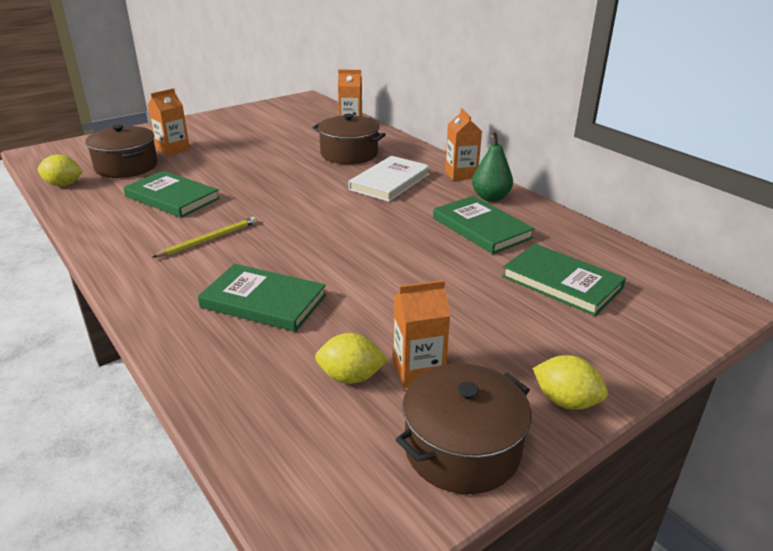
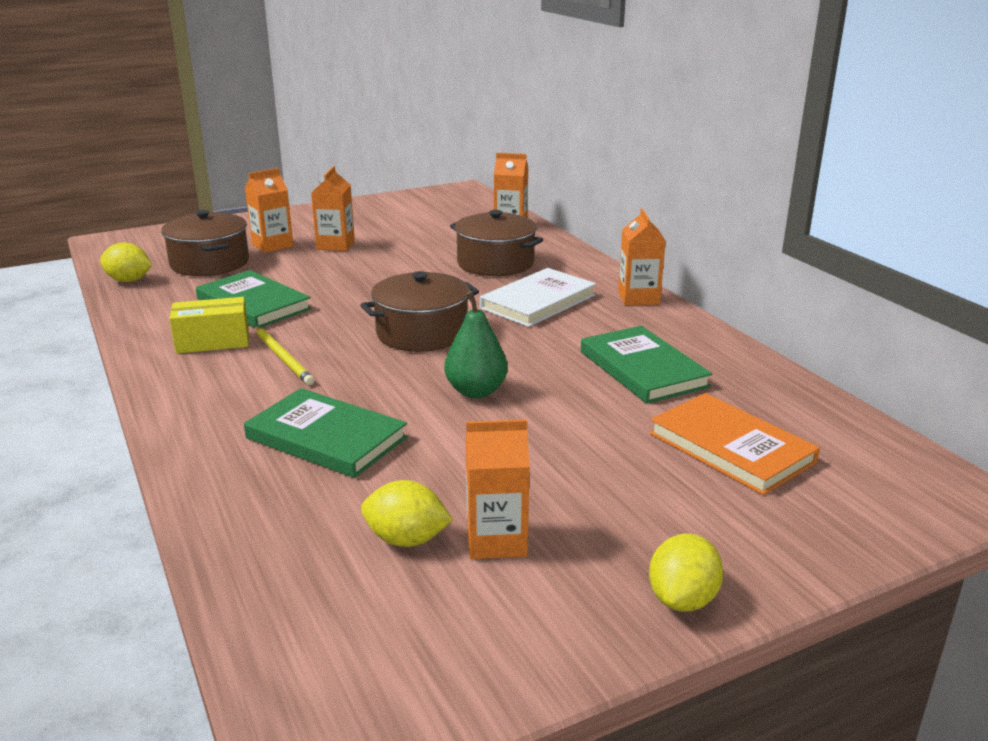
camera: 10 degrees right, 5 degrees down
(149, 231) = (213, 342): none -> yellow box
(209, 239) = (283, 358): yellow pencil -> yellow pencil turned 90 degrees clockwise
(223, 146) = (335, 245): none -> orange carton
(462, 448) = (521, 642): brown pot -> brown pot (422, 333)
(490, 197) = (669, 330): green pear -> green pear (476, 391)
(561, 282) = (731, 448): green book -> orange book
(566, 401) = (682, 599): yellow lemon -> yellow lemon turned 75 degrees clockwise

